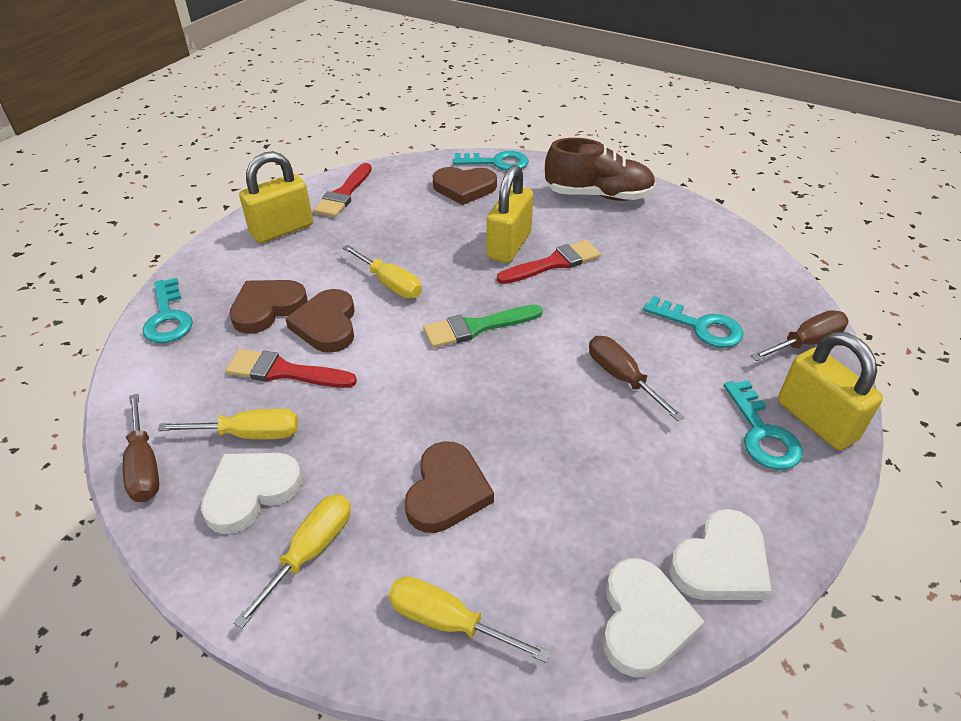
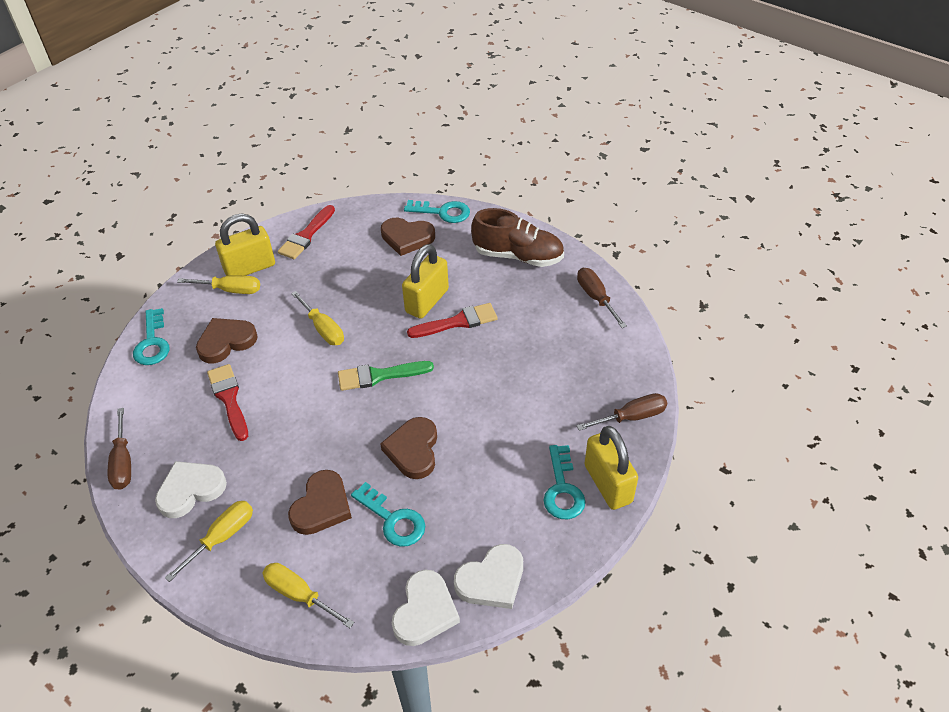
camera: 10 degrees right, 5 degrees up
(249, 434) = (196, 447): yellow screwdriver -> yellow screwdriver (231, 290)
(284, 372) = (229, 399): red brush -> red brush turned 45 degrees clockwise
(326, 325) = (267, 361): brown heart -> brown heart (413, 450)
(622, 378) = (475, 431): brown screwdriver -> brown screwdriver (596, 297)
(700, 326) = (553, 394): turquoise key -> turquoise key (393, 520)

